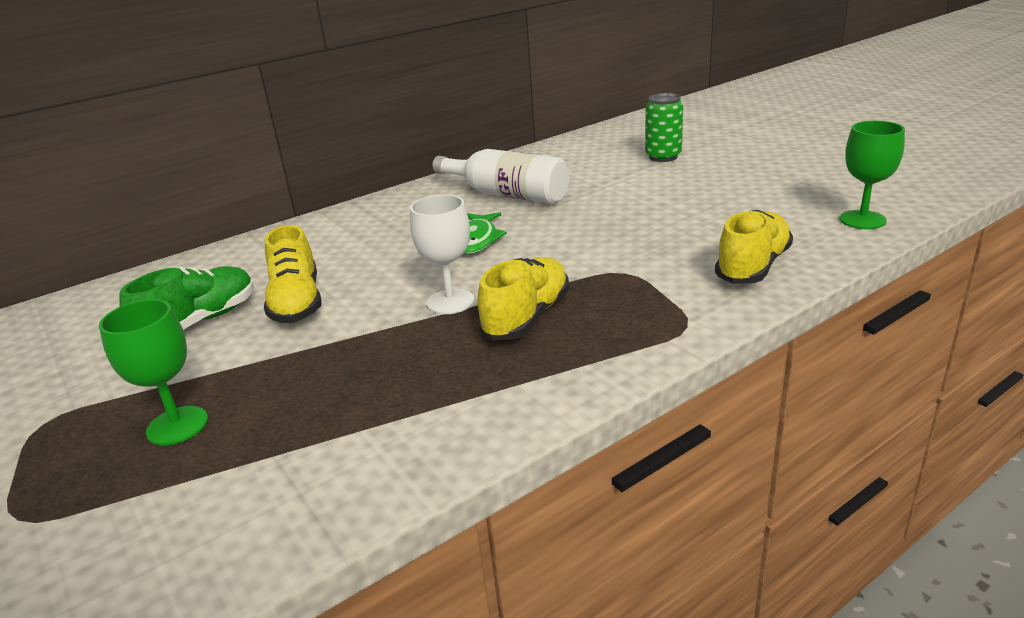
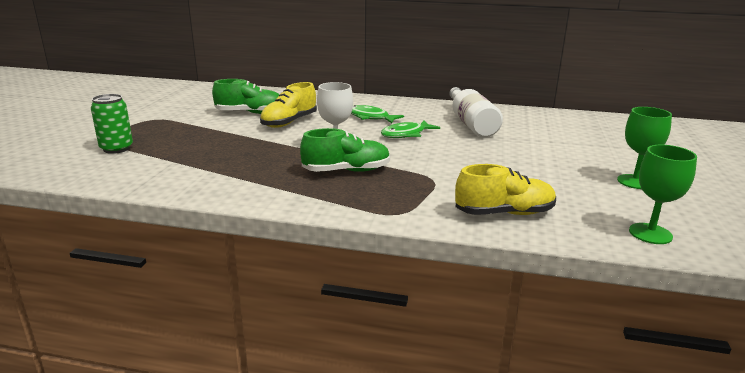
camera: 45 degrees right, 5 degrees down
(177, 426) = (175, 138): green goblet -> green goblet (635, 182)
(386, 242) = (370, 117): none -> green fish
(526, 317) = (346, 171): yellow shoe -> green shoe
(663, 157) = (610, 144): green can -> green can (116, 149)

